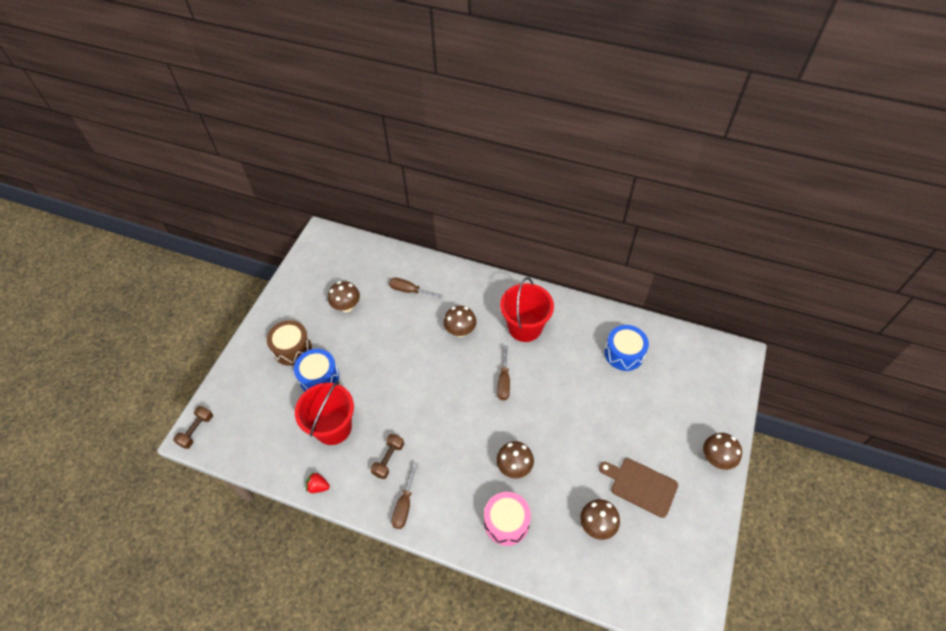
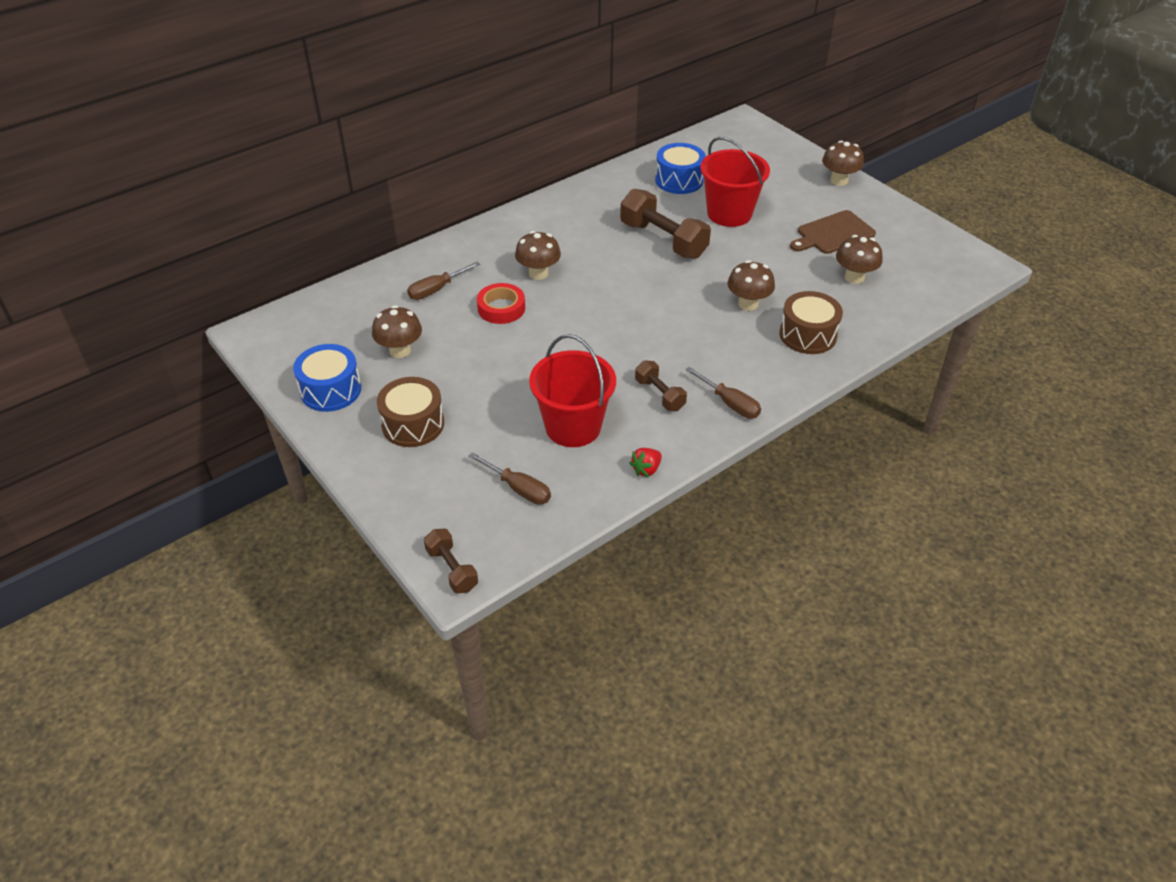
camera: 60 degrees left, 10 degrees down
(319, 377) = (485, 414): blue drum -> blue drum (331, 390)
(414, 331) = (501, 308): none -> red tape
(504, 381) = (637, 269): brown screwdriver -> brown screwdriver (518, 488)
(506, 522) = (807, 335): pink drum -> brown drum
(525, 327) = (582, 227): red bucket -> red bucket (729, 213)
(546, 380) = (663, 240): none -> brown dumbbell

